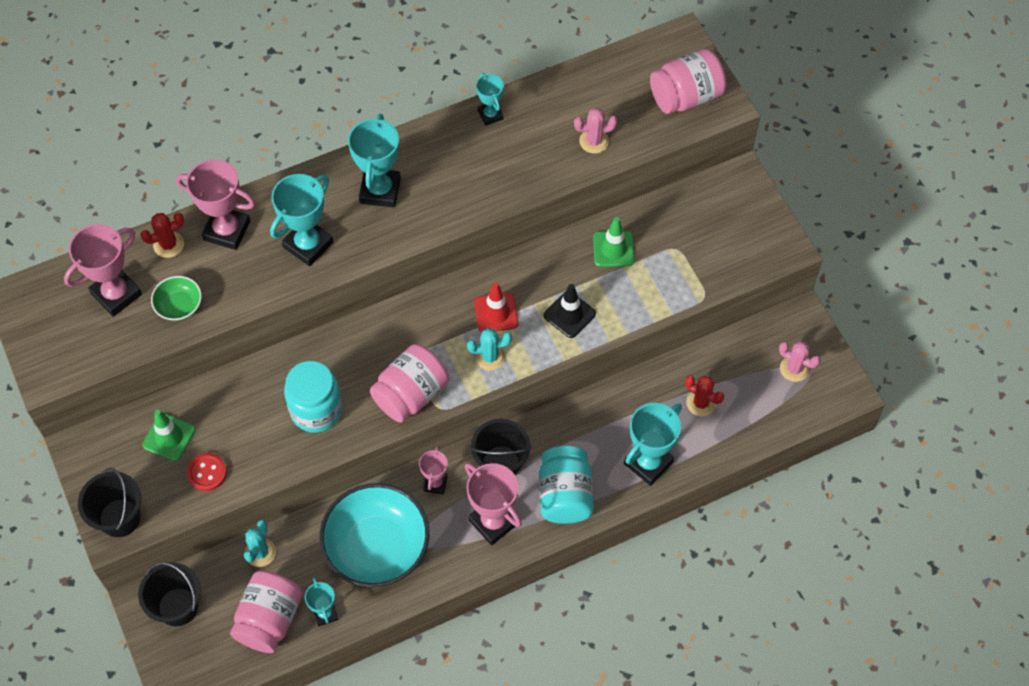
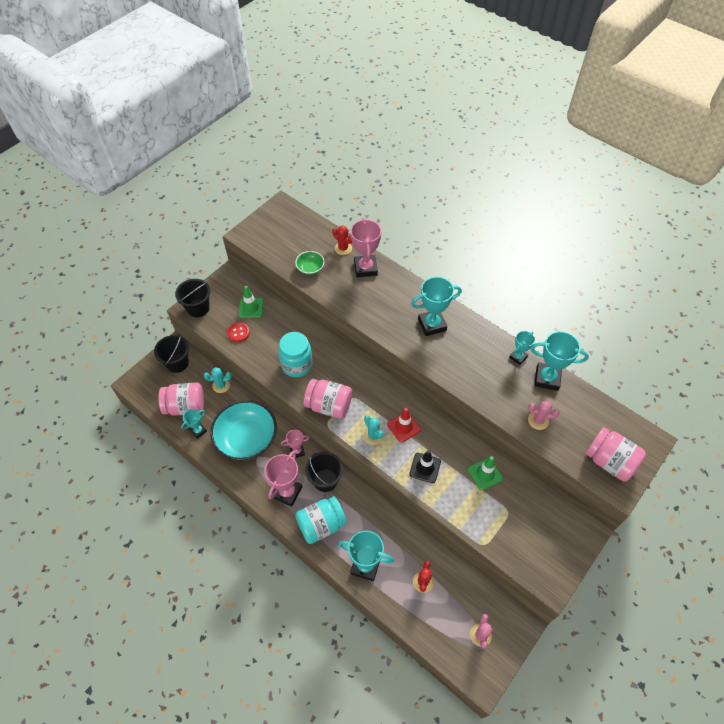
camera: 65 degrees right, 5 degrees down
(116, 294) = (303, 241): pink trophy -> none
(308, 245) = (377, 307): turquoise trophy -> turquoise trophy (547, 378)
(594, 141) = (538, 420): pink cactus -> pink cactus turned 45 degrees counterclockwise

